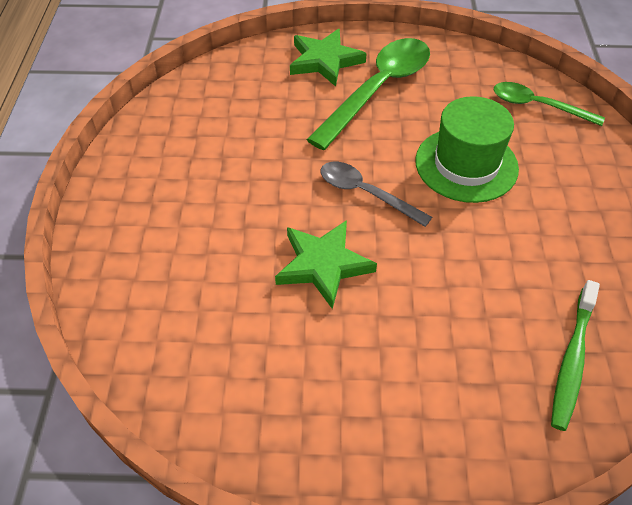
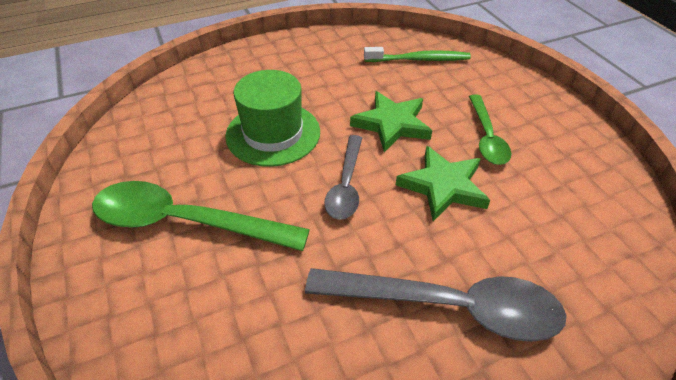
camera: 115 degrees left, 5 degrees down
(205, 206) = (448, 307): none -> grey spoon
(324, 61) = (139, 294): green star -> green star (392, 124)
(538, 106) = (174, 108): green spoon -> green spoon (486, 137)

